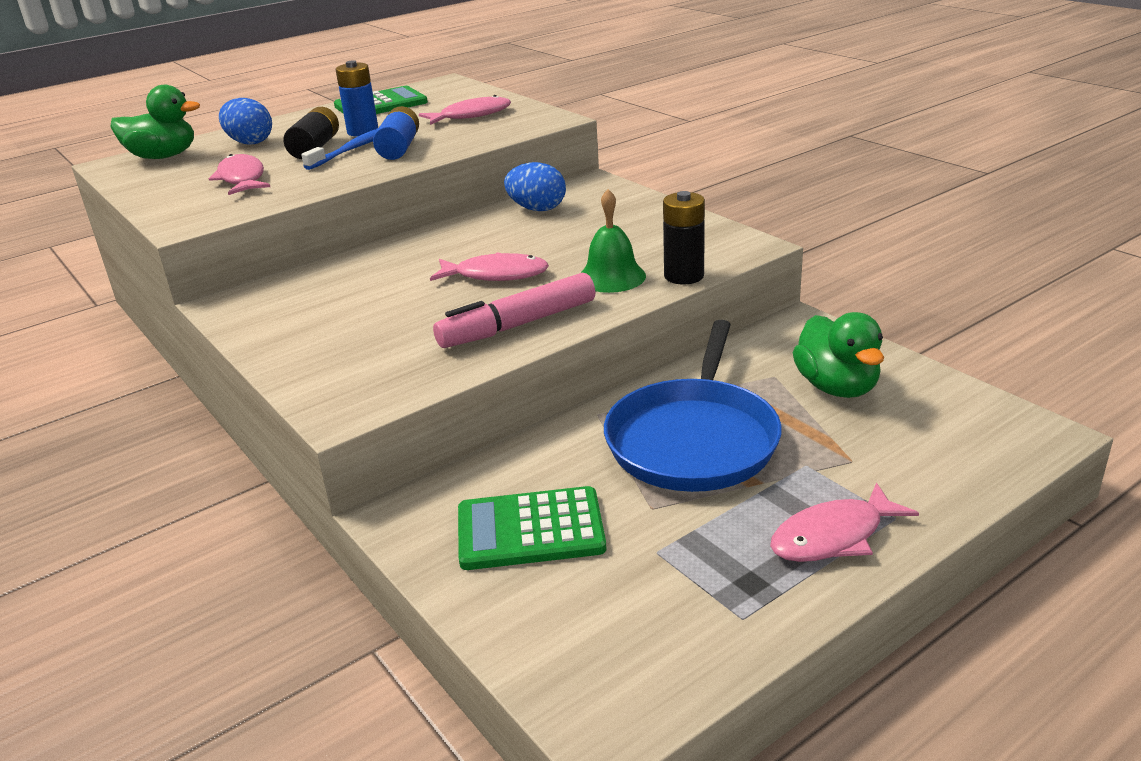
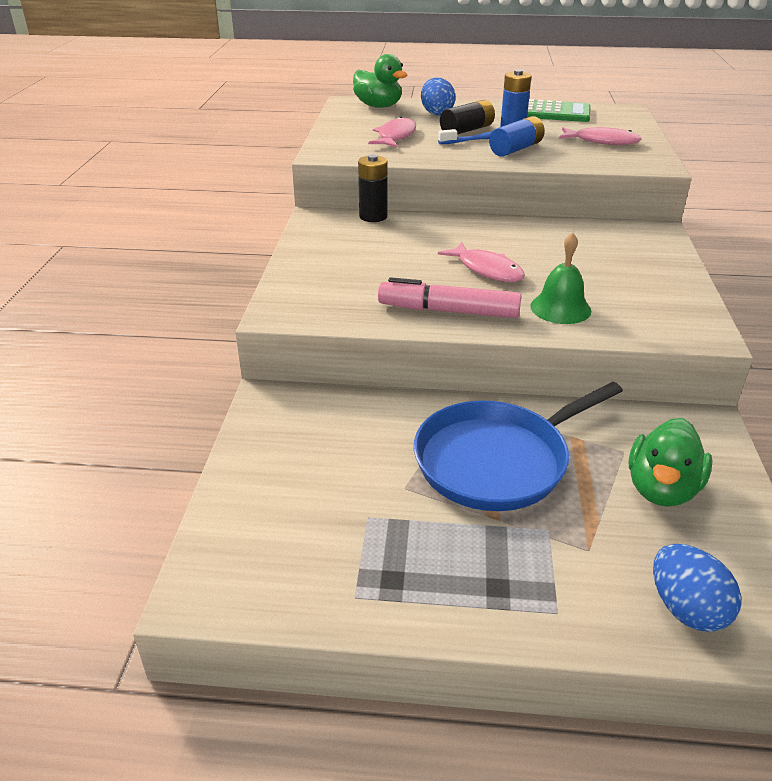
camera: 40 degrees right, 5 degrees up
(530, 530) = (319, 453): green calculator -> none
(537, 209) = (585, 234): blue egg -> blue egg (686, 609)
(684, 276) = (614, 333): black battery -> black battery (373, 216)
(833, 536) = (491, 591): pink fish -> none

